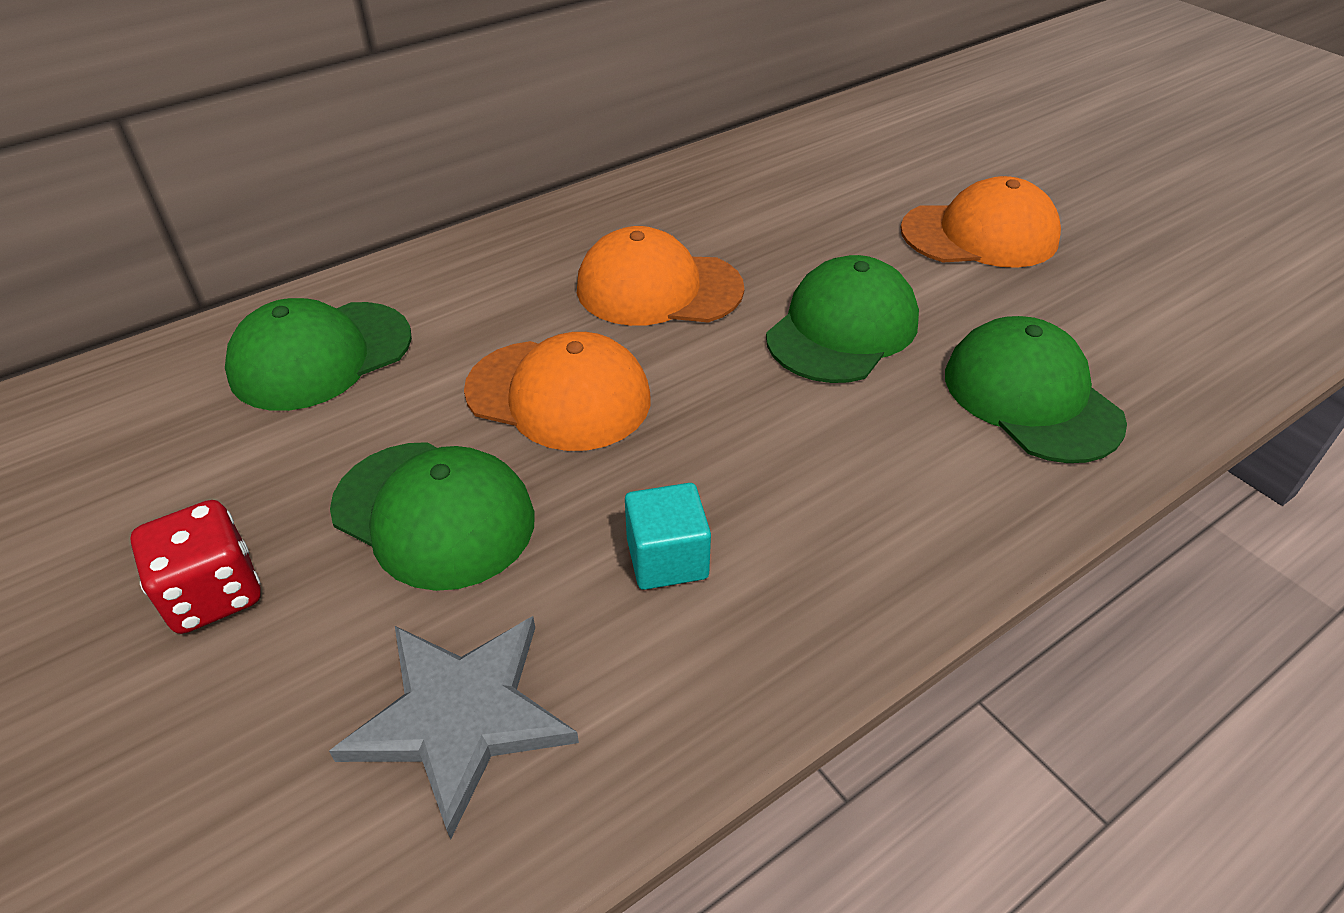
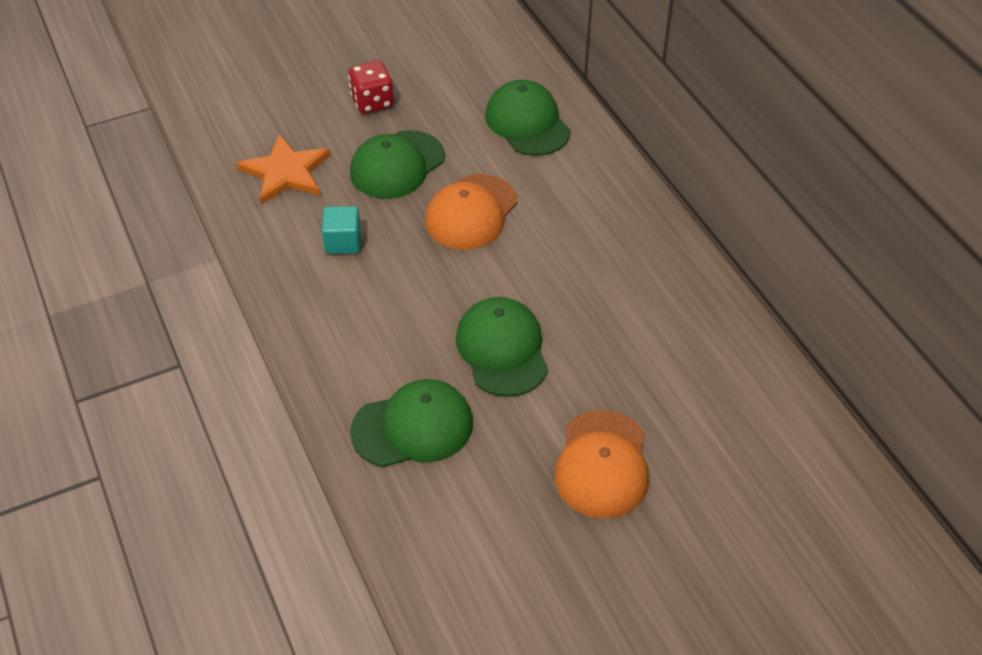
camera: 100 degrees right, 5 degrees up
(460, 716) = (286, 172): grey star -> orange star
(658, 288) = (564, 266): orange cap -> none
(842, 329) = (502, 349): green cap -> green cap turned 150 degrees counterclockwise

